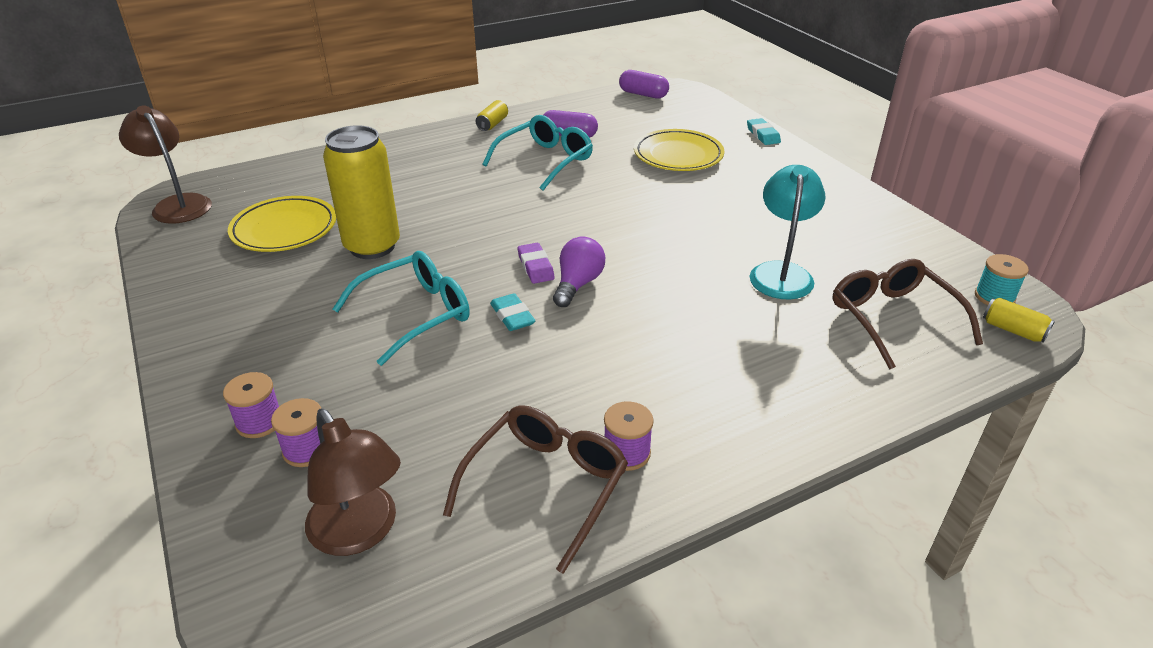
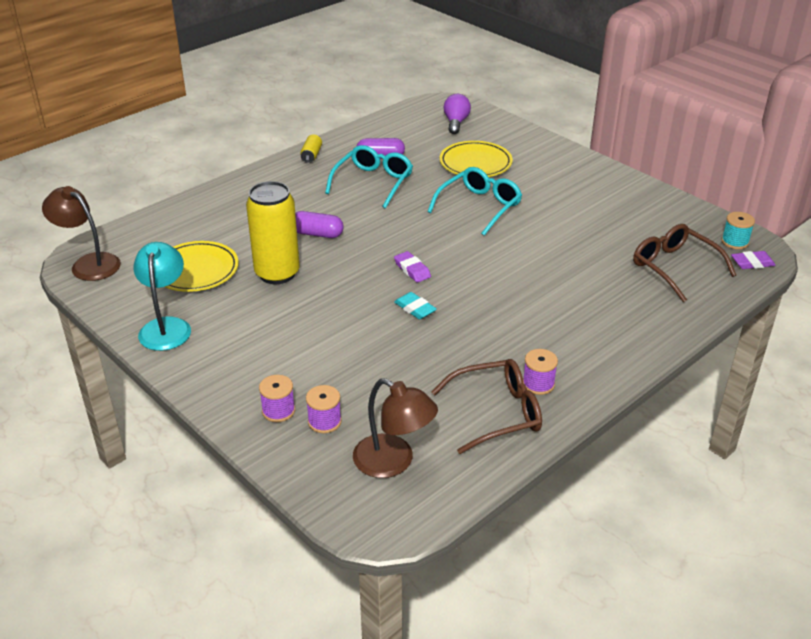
camera: 15 degrees left, 0 degrees up
(415, 314) = (343, 319): turquoise glasses -> turquoise glasses (479, 207)
(546, 486) = (497, 413): brown glasses -> brown glasses turned 60 degrees clockwise
(578, 284) = (450, 278): purple light bulb -> purple light bulb (456, 123)
(643, 94) = (422, 111): purple capsule -> purple capsule (317, 234)
(763, 135) = (533, 137): turquoise eraser -> none
(781, 272) = (589, 246): turquoise lamp -> turquoise lamp (166, 326)
(1013, 330) = (752, 263): yellow can -> purple eraser

